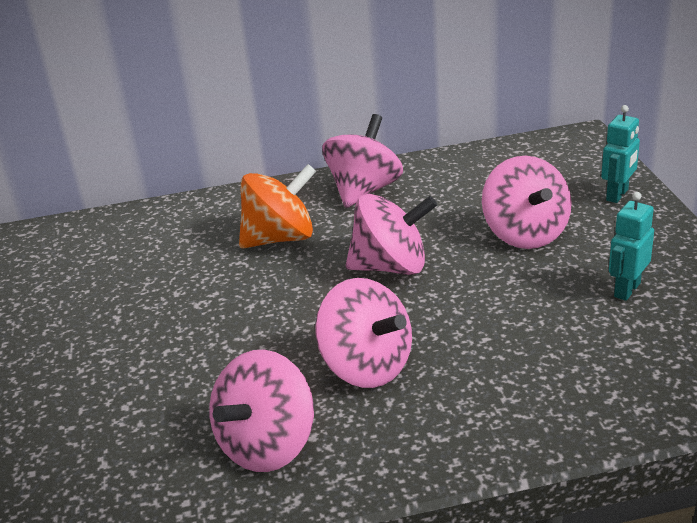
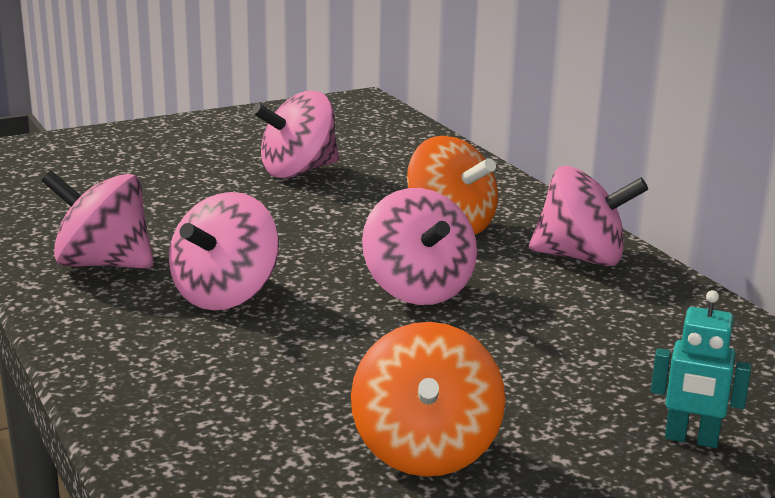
camera: 70 degrees right, 10 degrees down
(525, 234) = (535, 369): pink spinning top -> pink spinning top (298, 171)
(626, 290) = (425, 450): turquoise robot -> orange spinning top

